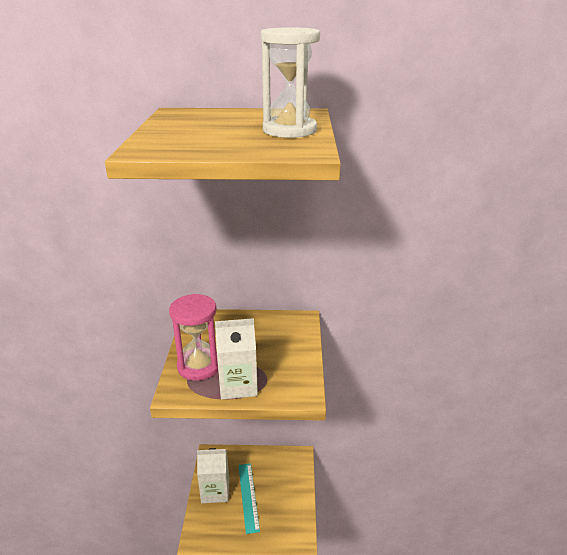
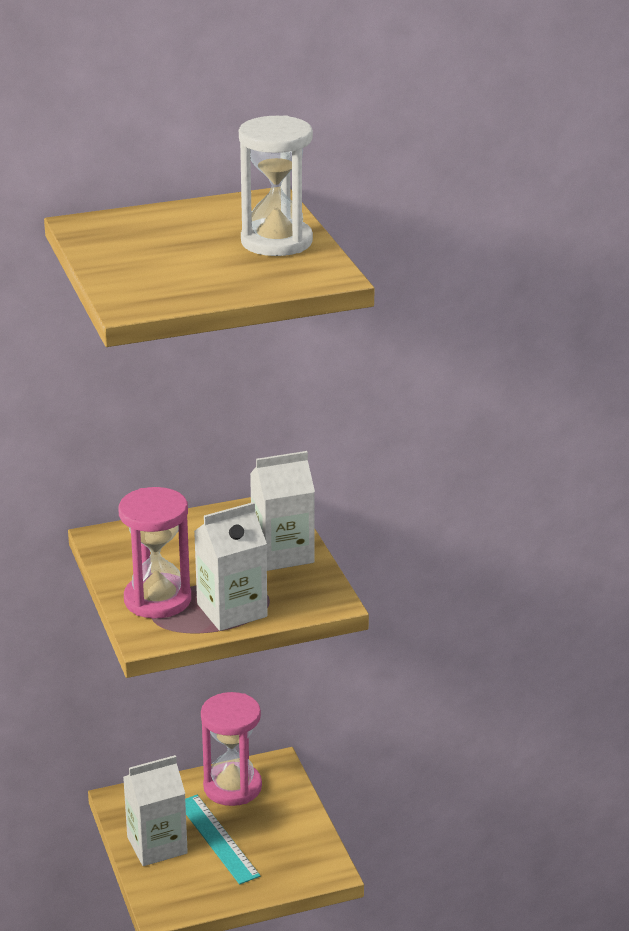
camera: 20 degrees left, 0 degrees up
(271, 463) = (232, 787): none -> pink hourglass
(292, 351) = (282, 553): none -> white carton

